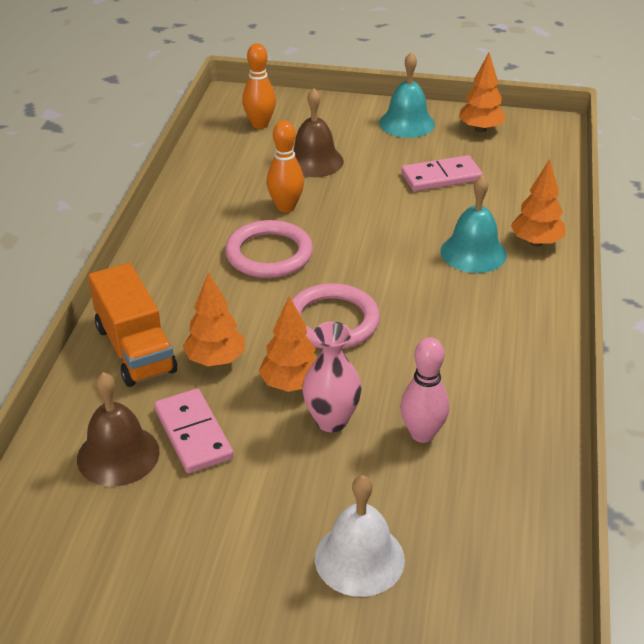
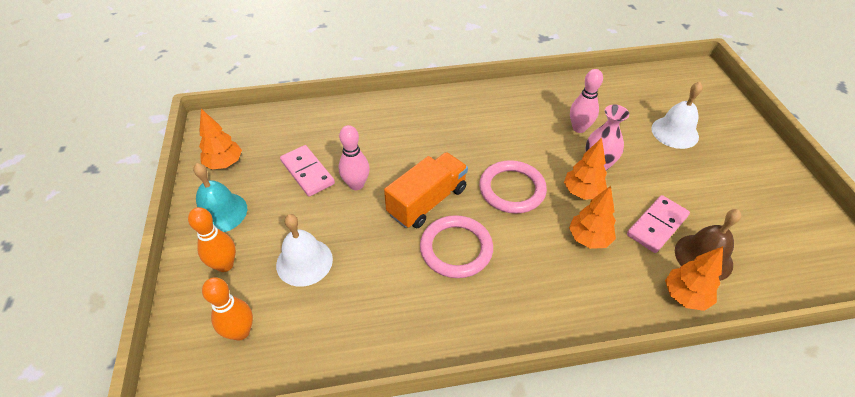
camera: 110 degrees left, 10 degrees up
(135, 349) = (612, 292): orange truck -> orange truck (427, 201)
(286, 207) = (386, 259): orange bowling pin -> orange bowling pin (225, 265)
(314, 161) = (304, 262): brown bell -> white bell
(404, 206) = (356, 185): none -> pink bowling pin
(473, 252) = (401, 138): turquoise bell -> none
(536, 242) = (376, 112): orange tree -> orange tree (685, 296)

